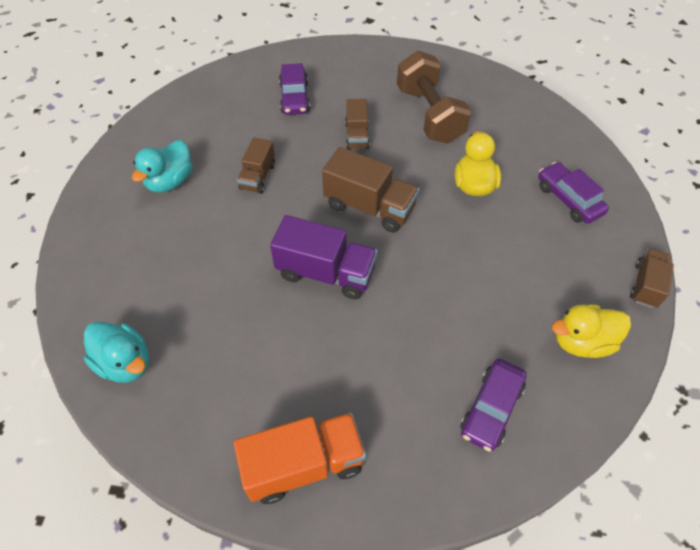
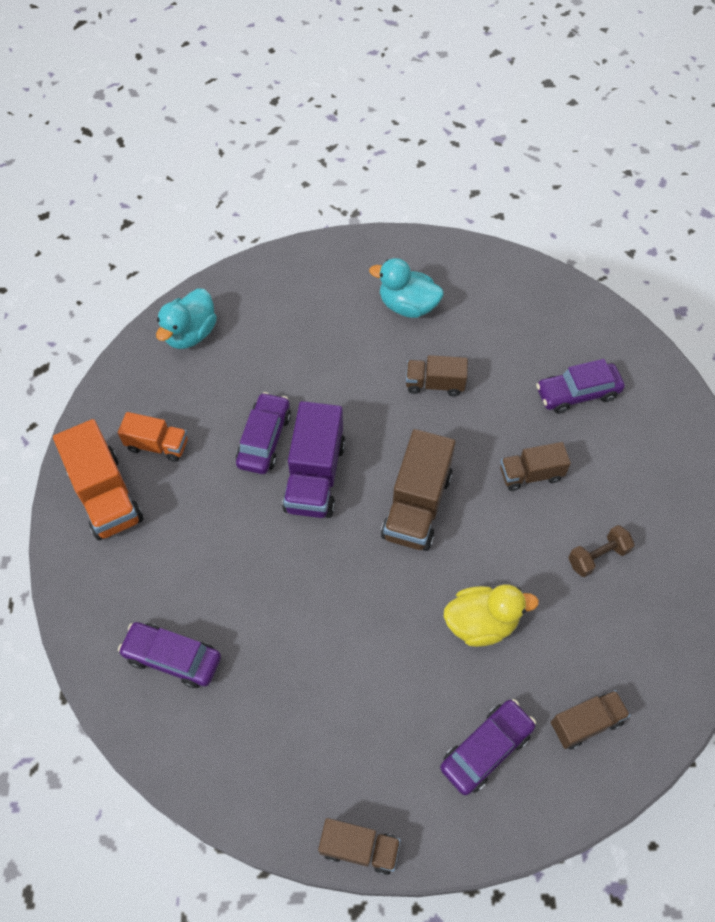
camera: 80 degrees right, 5 degrees up
(256, 406) = (157, 445): none -> orange truck
(276, 308) = (264, 439): none -> purple car
(429, 115) = (597, 556): brown dumbbell -> brown dumbbell, size x0.47
(549, 145) = (585, 723): none -> brown truck
(581, 342) = (264, 758): yellow duck -> none

